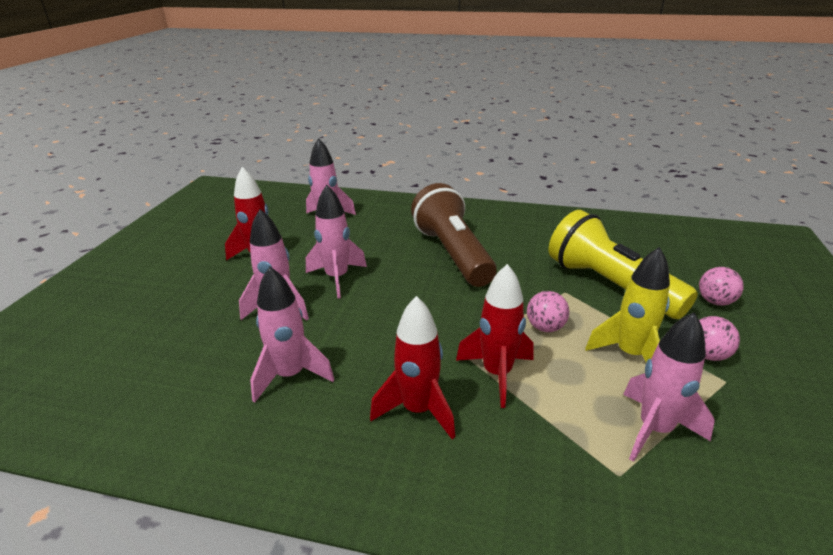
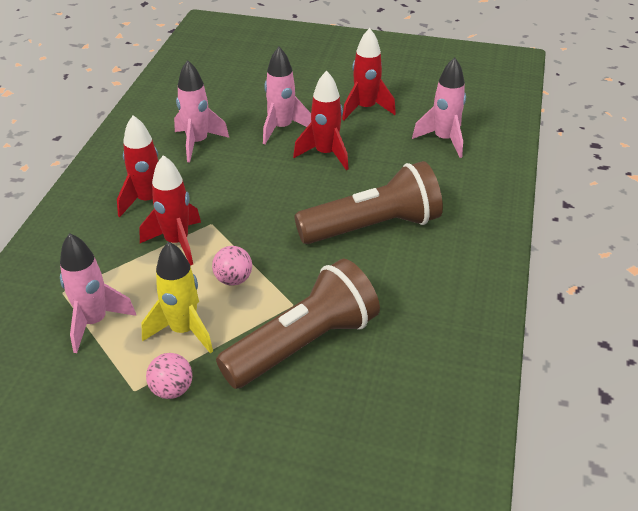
camera: 90 degrees right, 10 degrees up
(337, 278) = (325, 154): pink rocket -> red rocket
(610, 285) = (303, 344): yellow flashlight -> brown flashlight
(715, 301) = (262, 433): pink ball -> none

